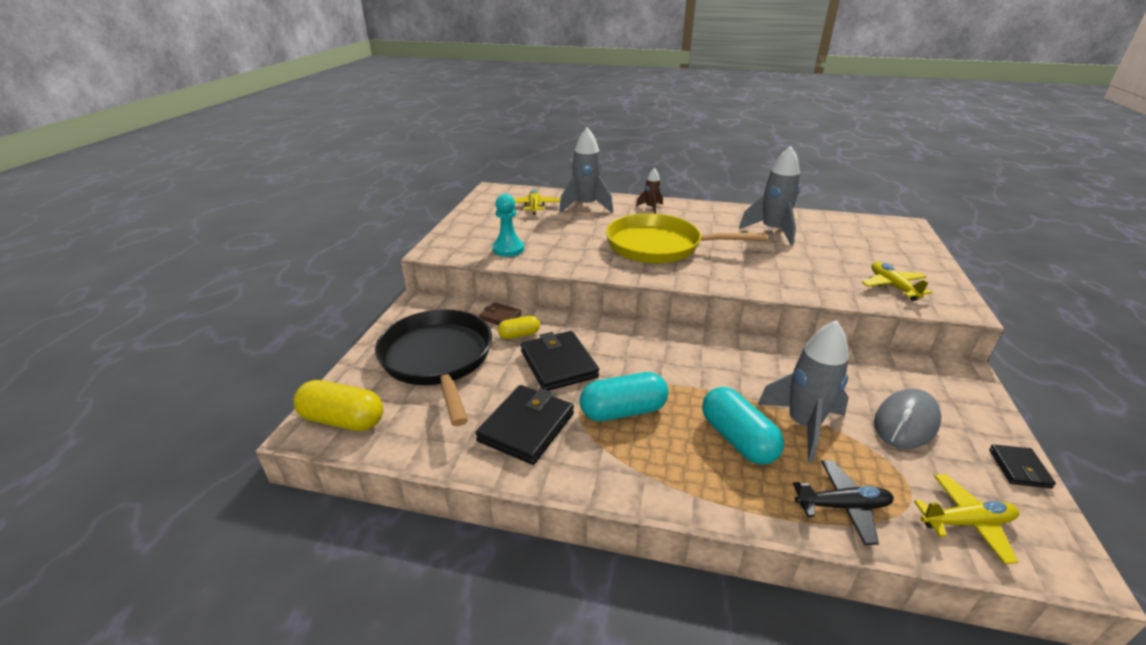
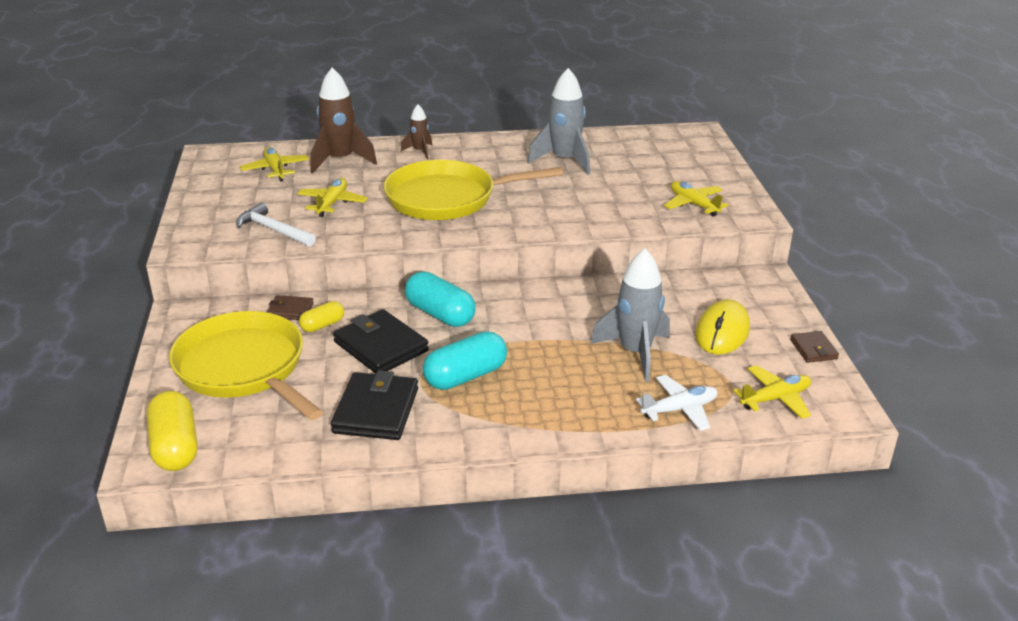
camera: 20 degrees left, 0 degrees up
(343, 420) = (175, 447): yellow capsule -> yellow capsule turned 75 degrees clockwise
(438, 359) = (244, 368): black pan -> yellow pan
(508, 249) = (273, 230): turquoise pawn -> white hammer
(564, 236) = (332, 203): none -> yellow plane
(586, 206) = (340, 160): grey rocket -> brown rocket
(737, 439) = (580, 377): turquoise capsule -> turquoise capsule (440, 314)
(842, 506) = (679, 409): black plane -> white plane
(905, 422) = (722, 332): grey mouse -> yellow mouse
(1019, 468) = (813, 349): black wallet -> brown wallet

